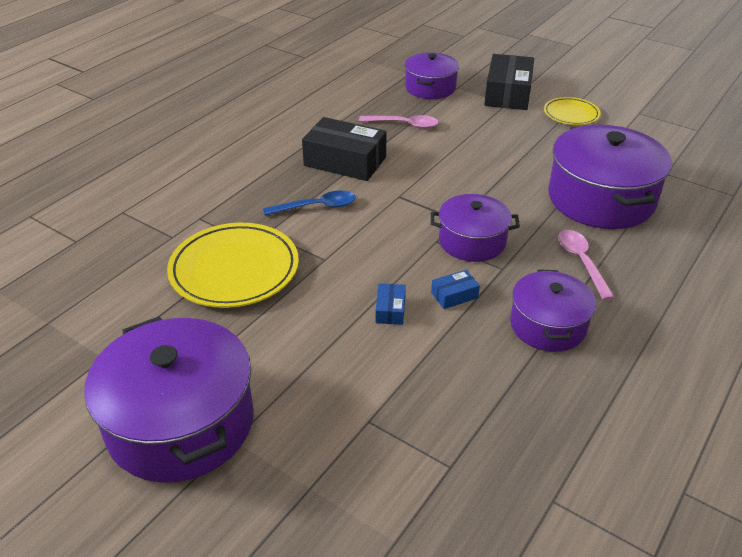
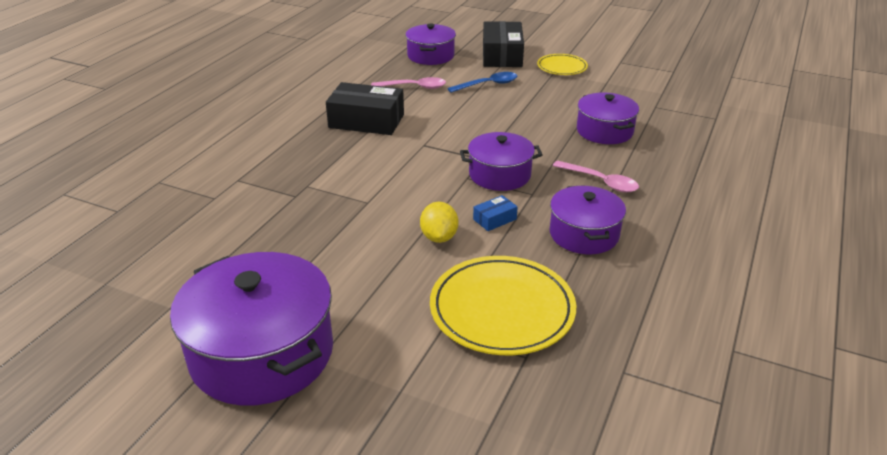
camera: 10 degrees left, 5 degrees down
(234, 270) = (283, 219): yellow plate -> yellow plate (502, 310)
(316, 207) = (349, 160): blue spoon -> blue spoon (487, 85)
(390, 310) = (439, 237): blue box -> yellow lemon
(581, 262) = (600, 182): pink spoon -> pink spoon turned 150 degrees clockwise
(601, 199) = (604, 131): purple pot -> purple pot, size x0.59

